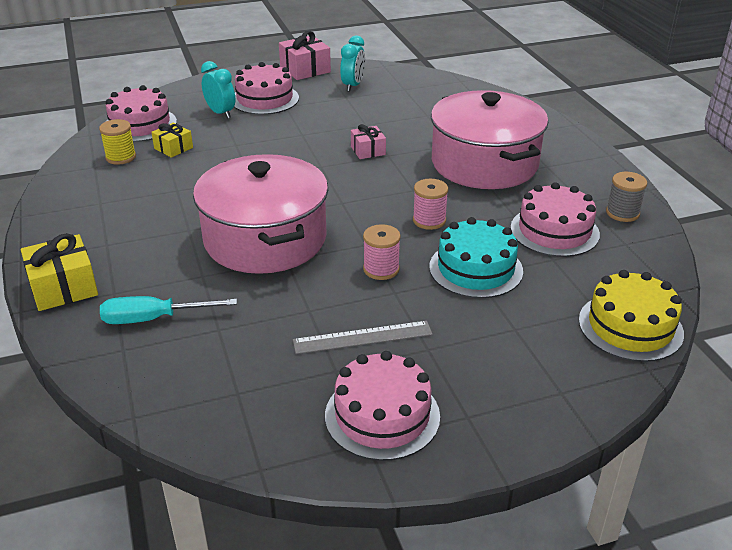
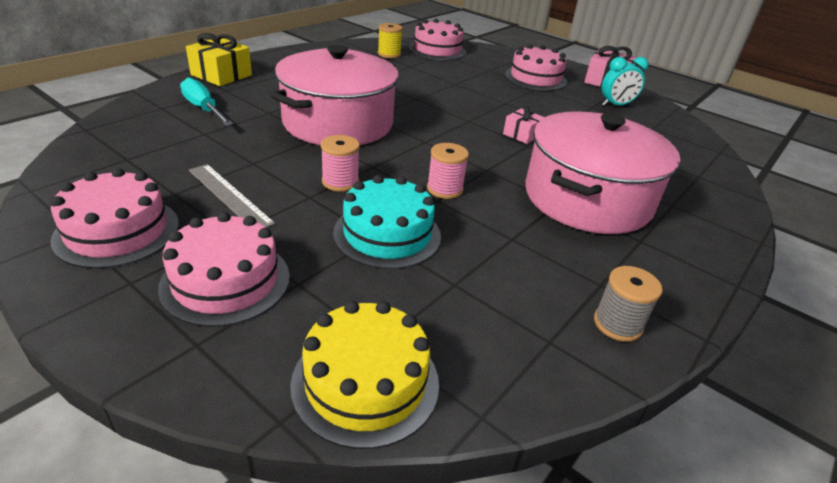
camera: 55 degrees right, 0 degrees up
(173, 148) = (422, 66): yellow gift -> none
(220, 113) = (491, 69): turquoise clock -> none
(554, 231) = (513, 273): pink cake -> pink cake (226, 281)

